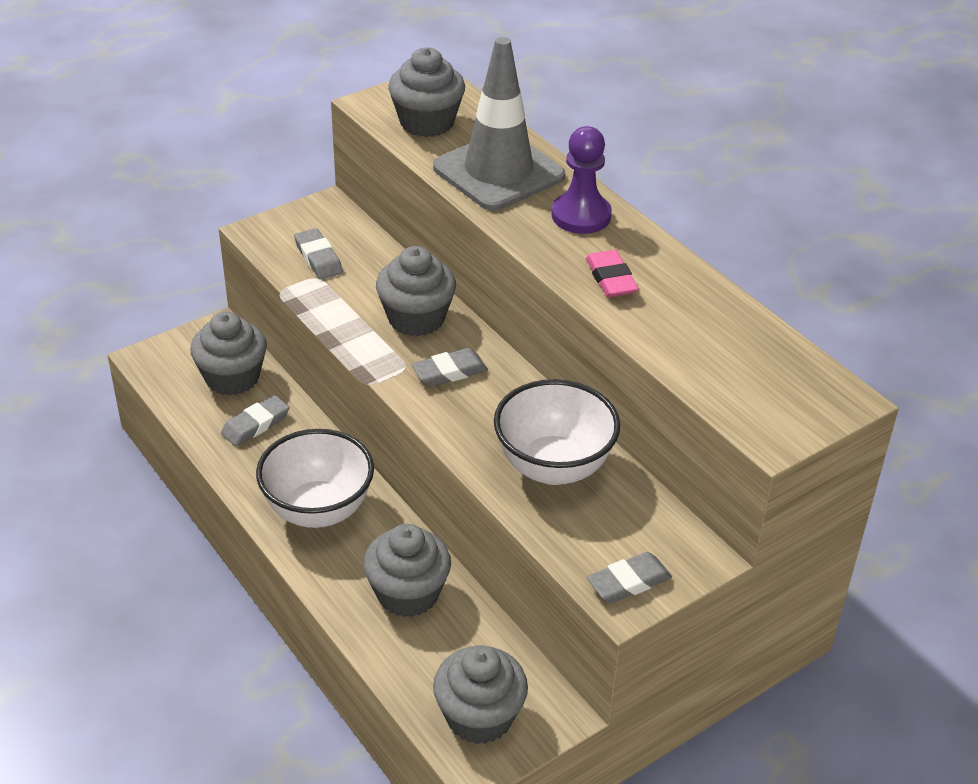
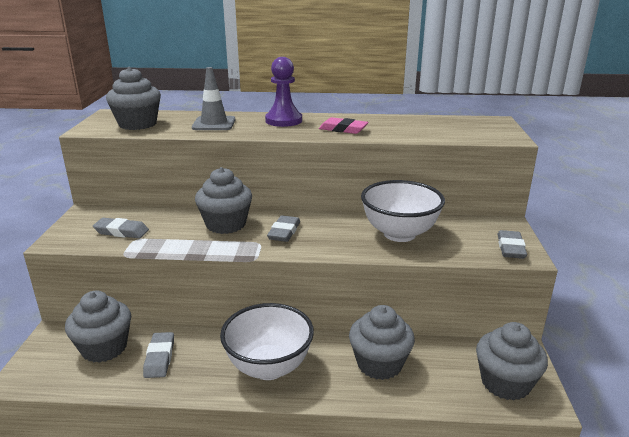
camera: 50 degrees left, 15 degrees down
(498, 172) = (214, 124): grey traffic cone -> grey traffic cone, size x0.58

